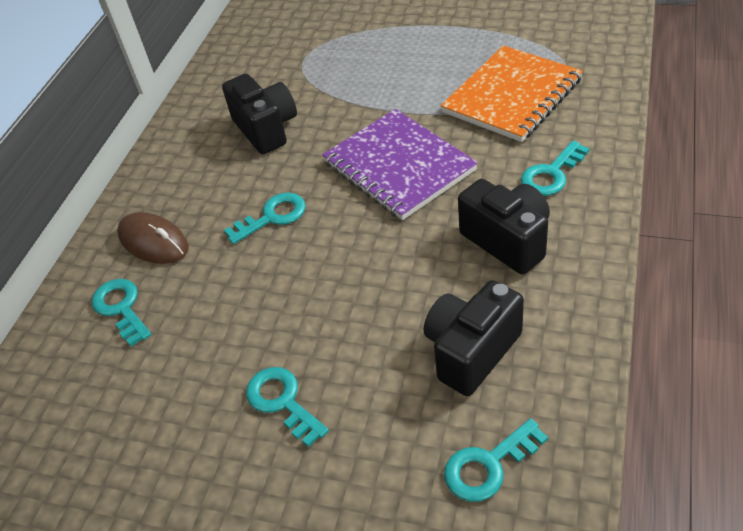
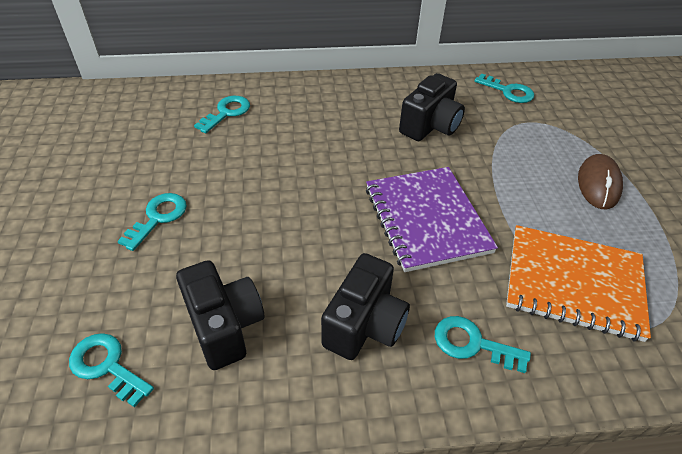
camera: 60 degrees right, 0 degrees up
(153, 242) = (290, 107): brown mouse -> brown mouse (598, 184)
(272, 217) = (335, 159): turquoise key -> turquoise key (508, 91)
(399, 166) = (426, 219): purple notebook -> purple notebook turned 45 degrees counterclockwise
(471, 351) = (224, 326): black camera -> black camera turned 45 degrees clockwise

